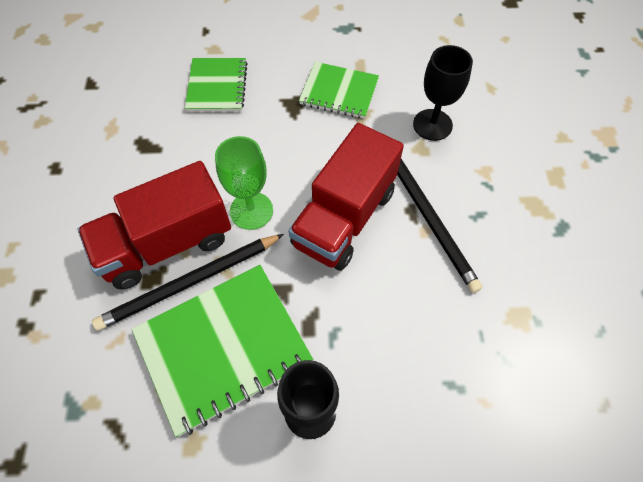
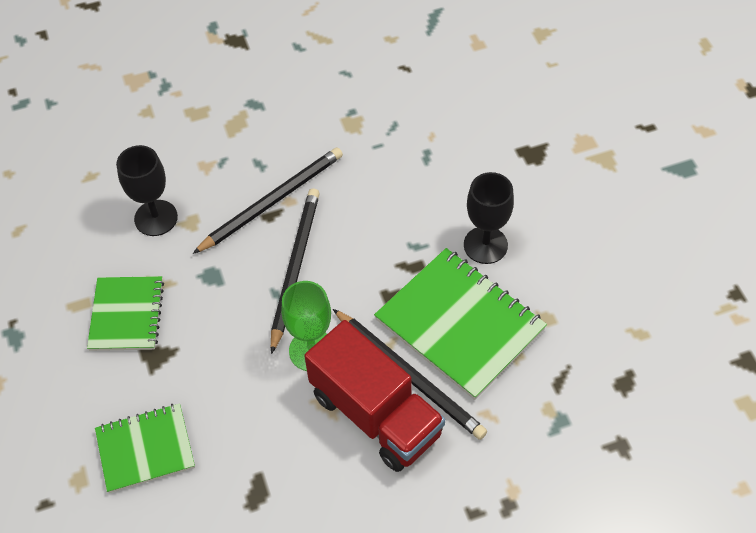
camera: 105 degrees left, 5 degrees down
(344, 218) = (295, 267): red truck -> black pencil

